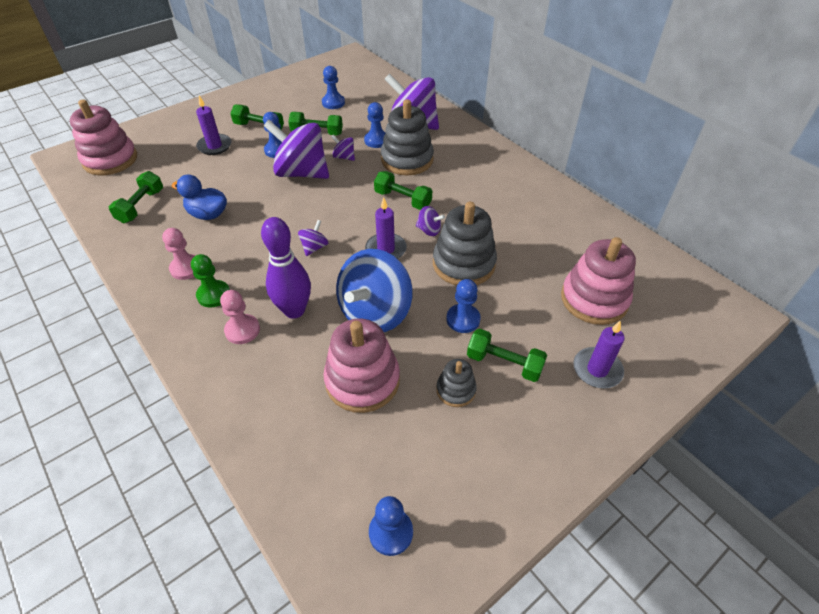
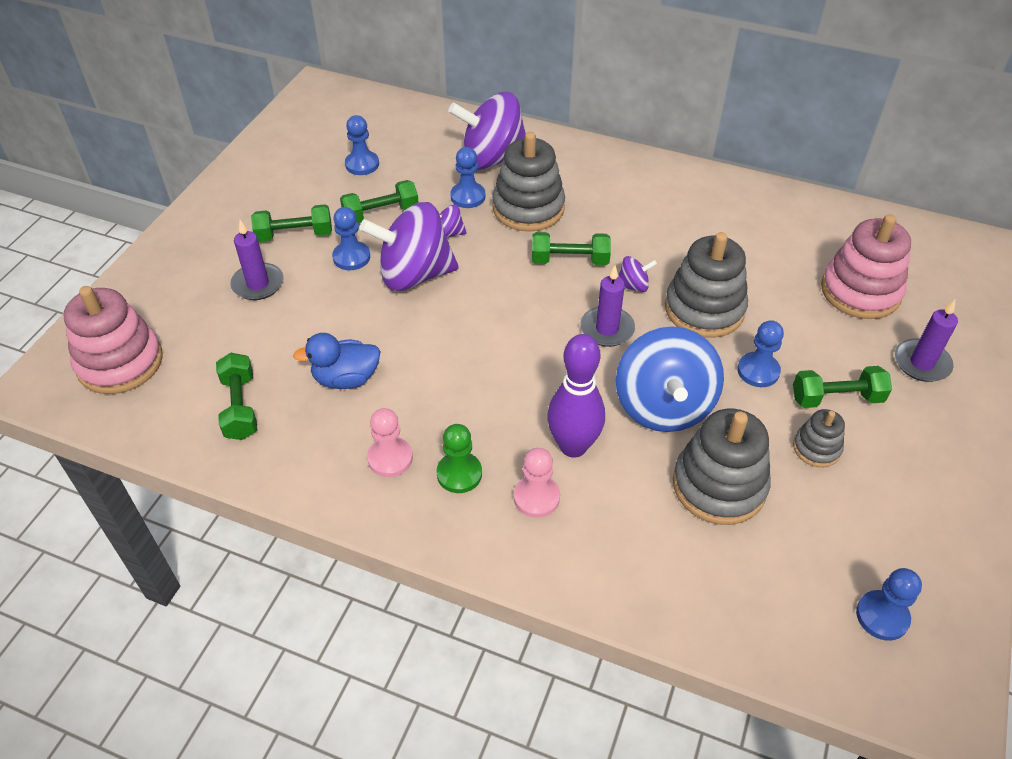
camera: 30 degrees left, 0 degrees up
(314, 247) = (523, 362): purple spinning top -> none
(362, 380) = (719, 485): pink stacking toy -> grey stacking toy

